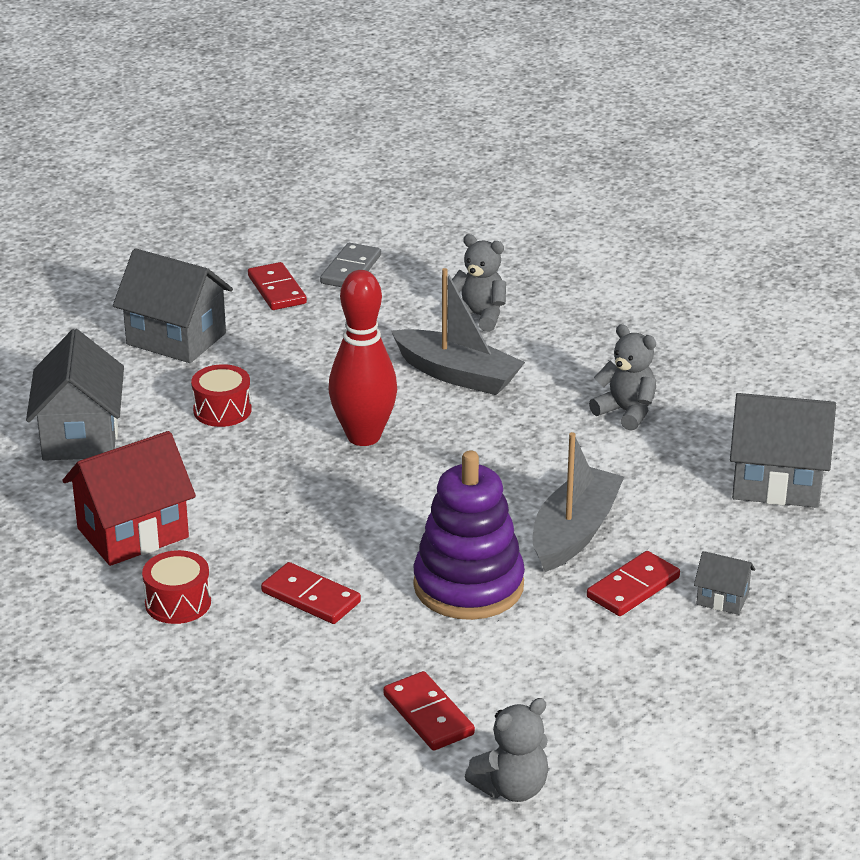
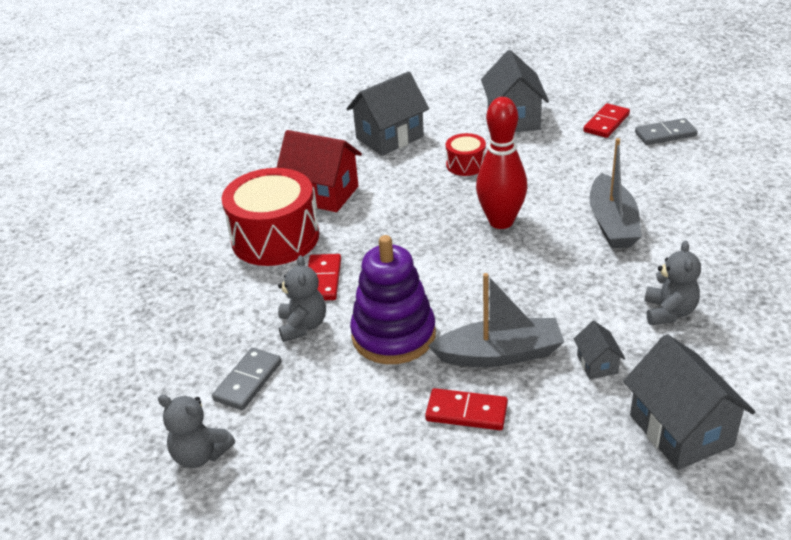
camera: 60 degrees right, 5 degrees up
(178, 603) = (275, 238): red drum -> red drum, size x2.04
(428, 715) = (248, 381): red domino -> grey domino
(479, 316) = (688, 200): grey teddy bear -> grey teddy bear (303, 326)
(722, 599) = (500, 466): grey house -> grey house (597, 364)

